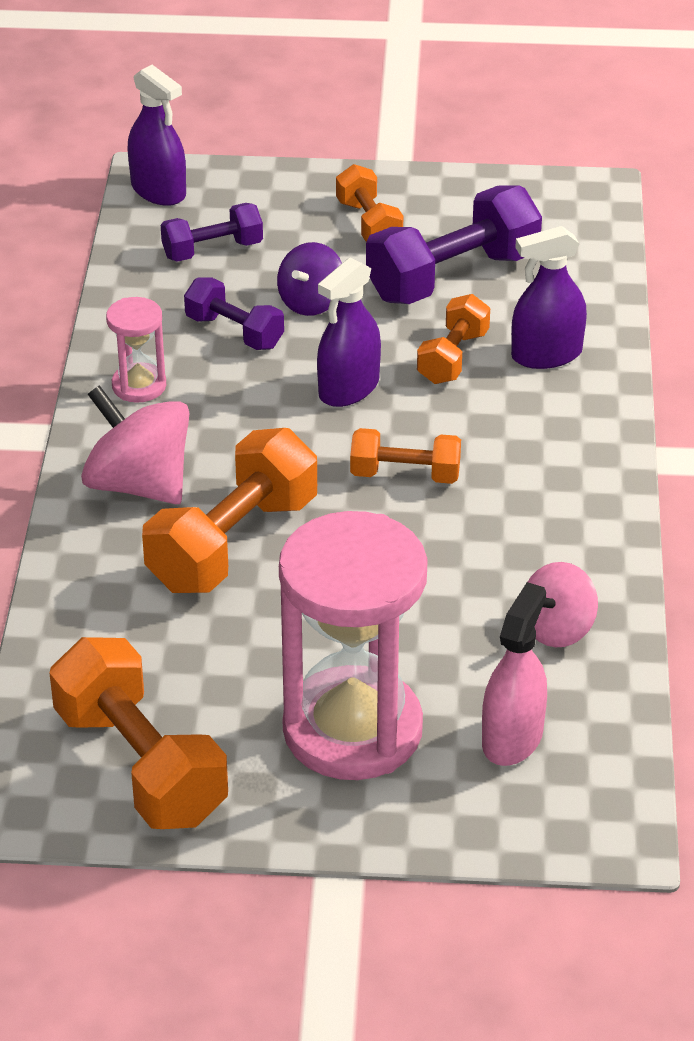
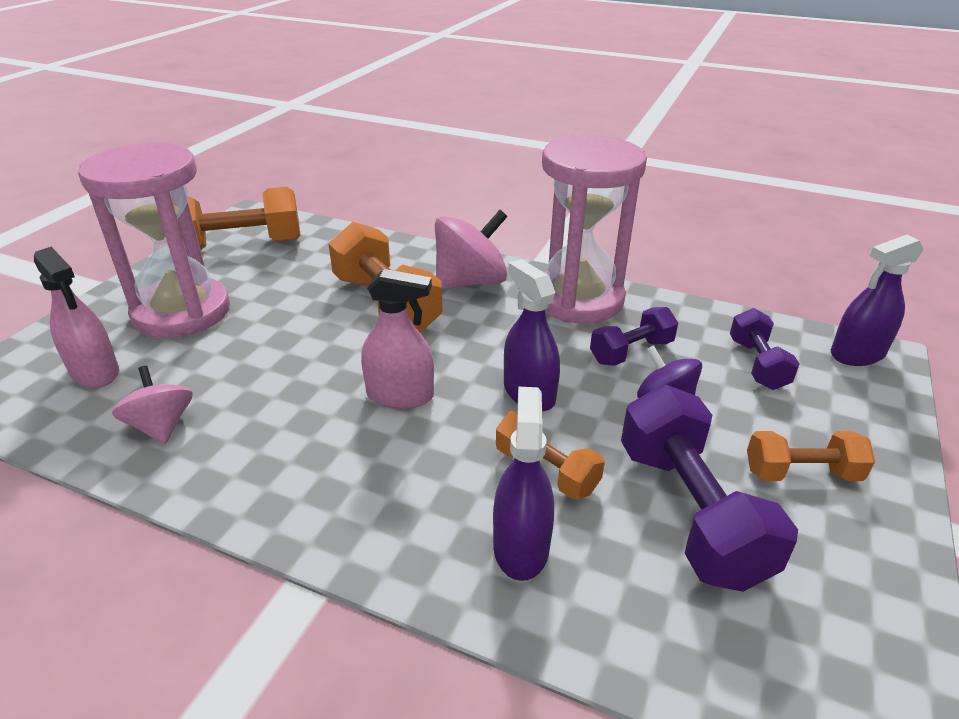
camera: 110 degrees right, 5 degrees down
(139, 386) = (578, 299): pink hourglass -> pink hourglass, size x2.20
(405, 475) = (400, 395): orange dumbbell -> pink spray bottle

